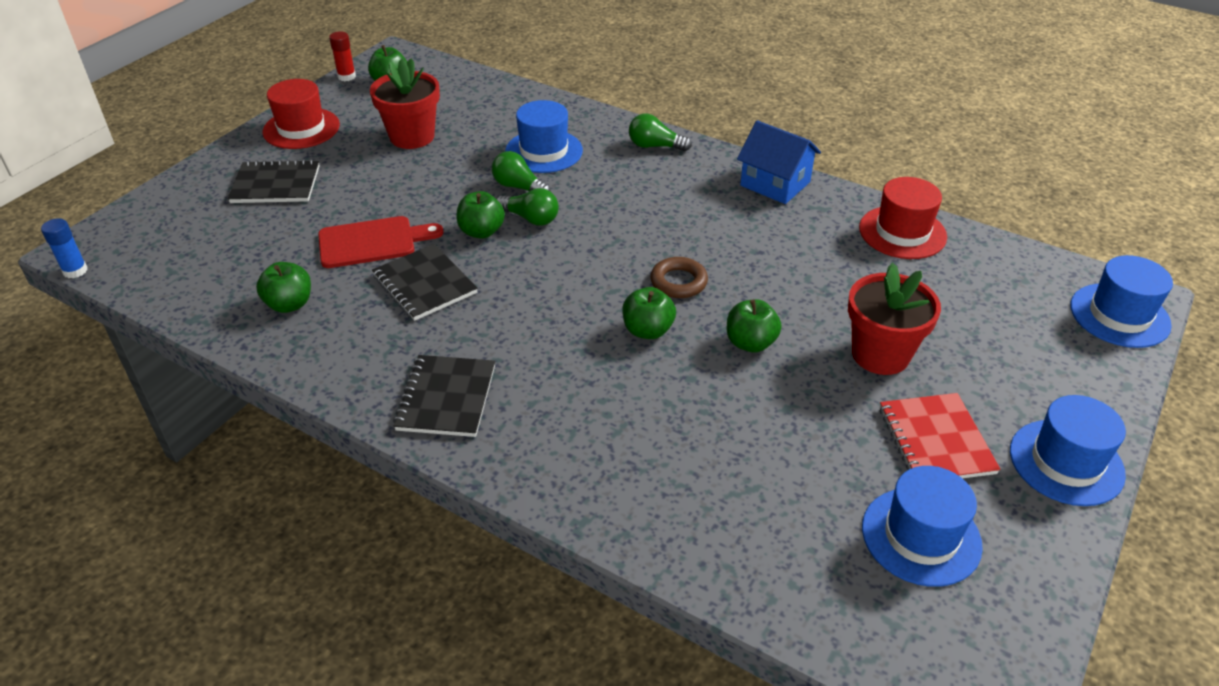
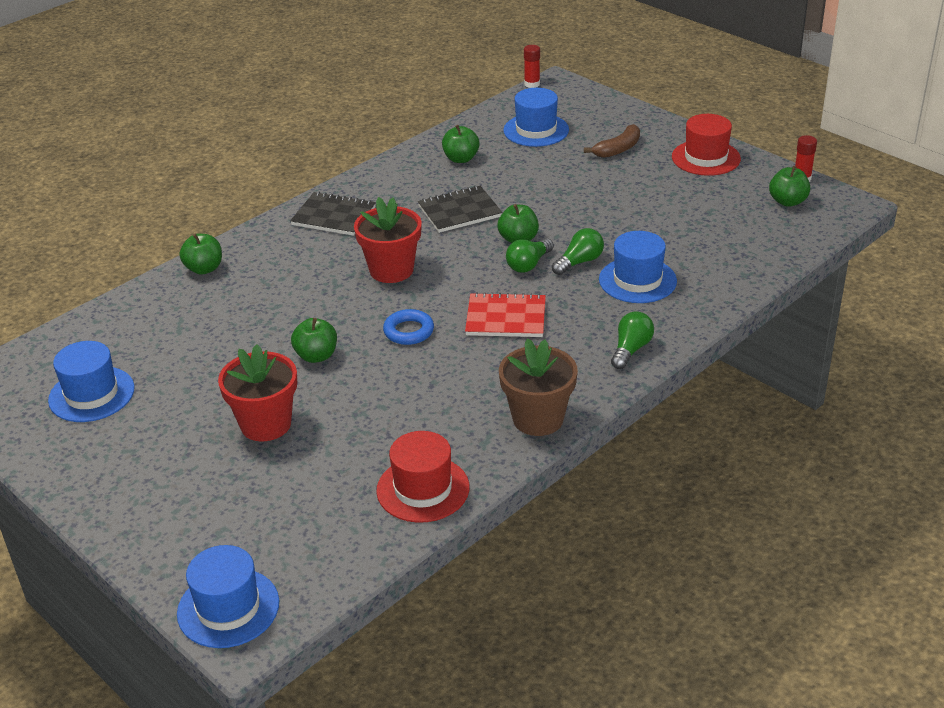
camera: 105 degrees right, 5 degrees down
(75, 271) = (532, 84): blue glue stick -> red glue stick
(276, 184) = (618, 149): black notebook -> brown banana
(372, 242) = (523, 190): red cutting board -> none
(412, 137) = (680, 211): red flower pot -> red flower pot (391, 270)
(647, 330) = (357, 307): green apple -> green apple (204, 269)
(678, 282) = (408, 331): brown ring -> blue ring
(775, 184) = (538, 419): blue house -> brown flower pot
(935, 440) = (162, 427): red notebook -> red notebook (506, 318)
(1066, 462) = (97, 492): blue hat -> blue hat (536, 130)

